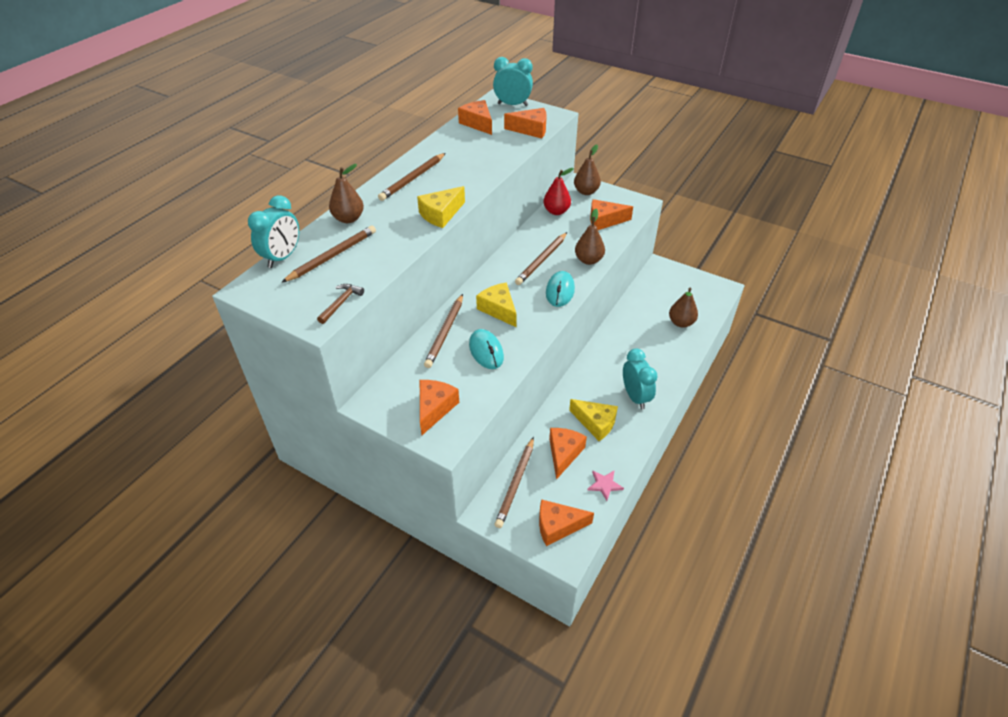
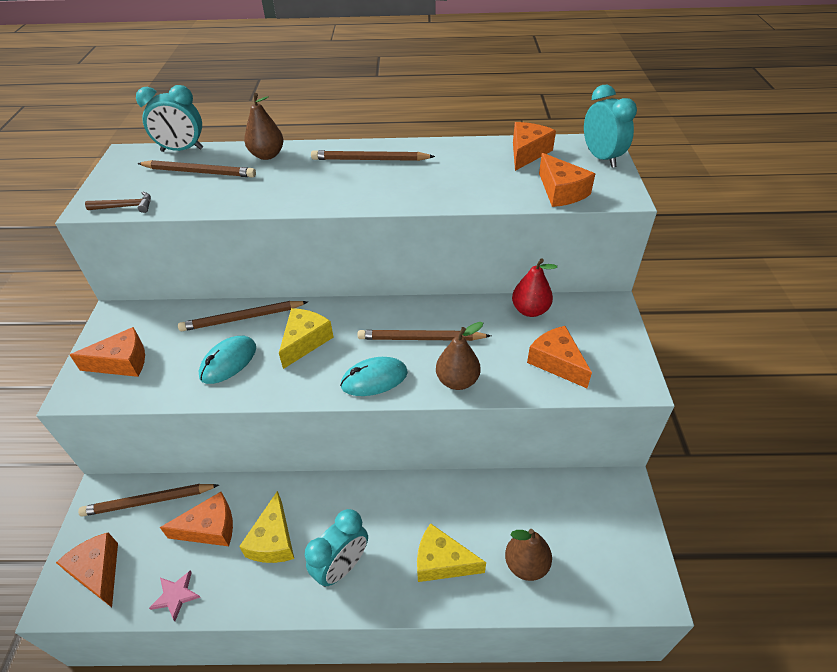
camera: 60 degrees right, 0 degrees up
(441, 214) = (317, 202): yellow cheese -> yellow cheese (442, 562)
(586, 191) = (601, 319): brown pear -> none

